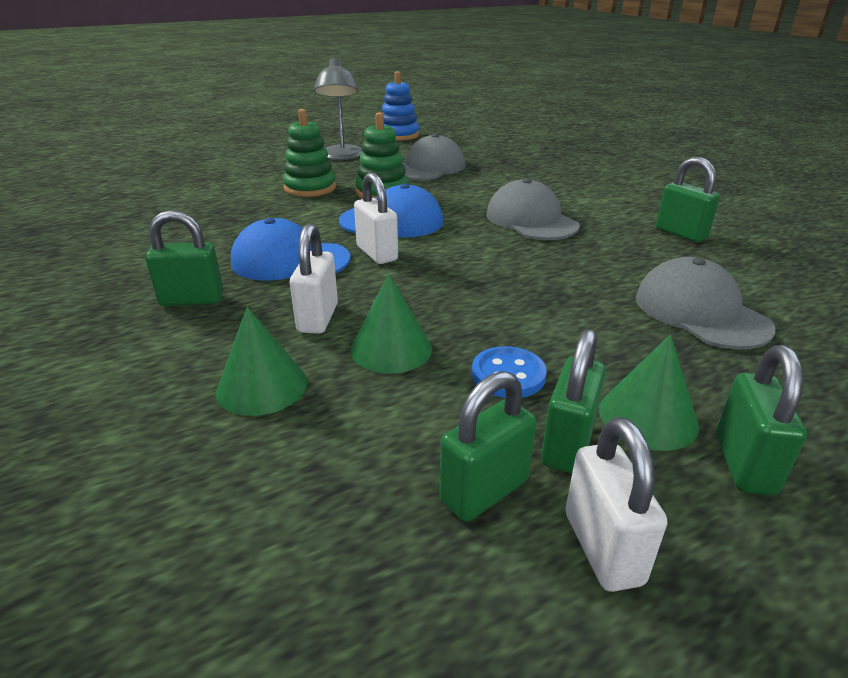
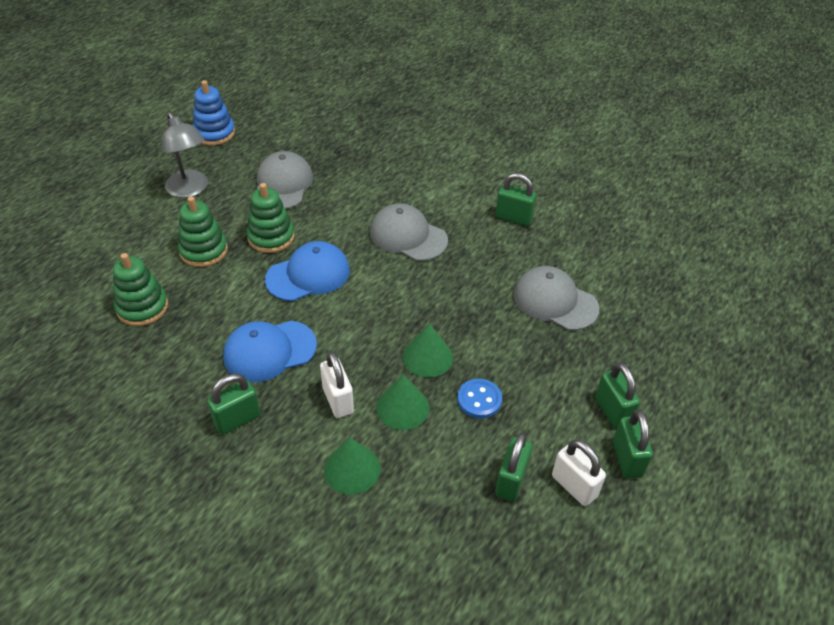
camera: 30 degrees left, 15 degrees up
(213, 206) = (142, 307): none -> green stacking toy
(377, 254) = (326, 319): white padlock -> none
(568, 445) = (533, 435): green padlock -> green padlock (627, 459)
(647, 417) = (561, 399): green cone -> green cone (427, 357)

